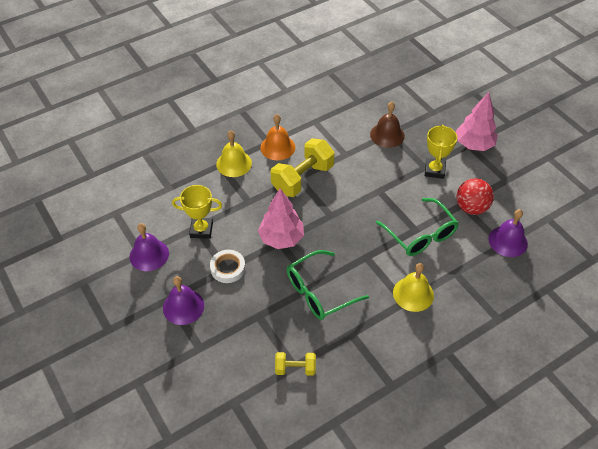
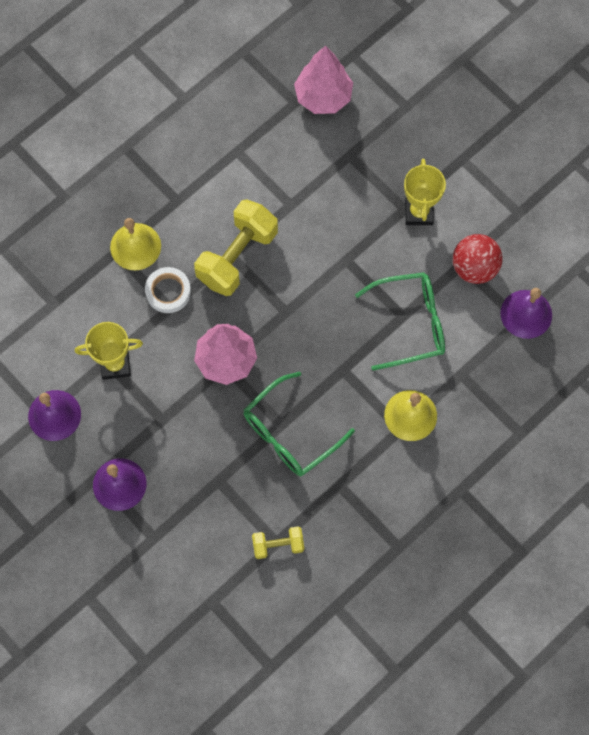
camera: 10 degrees left, 20 degrees up
(228, 268) = (164, 418): white tape -> white tape (168, 292)
(277, 147) = (192, 207): orange bell -> none
(387, 135) = (345, 160): brown bell -> none
(420, 235) = (410, 323): green glasses -> green glasses turned 60 degrees counterclockwise
(474, 144) = (470, 157): pink tree -> pink tree (323, 96)

